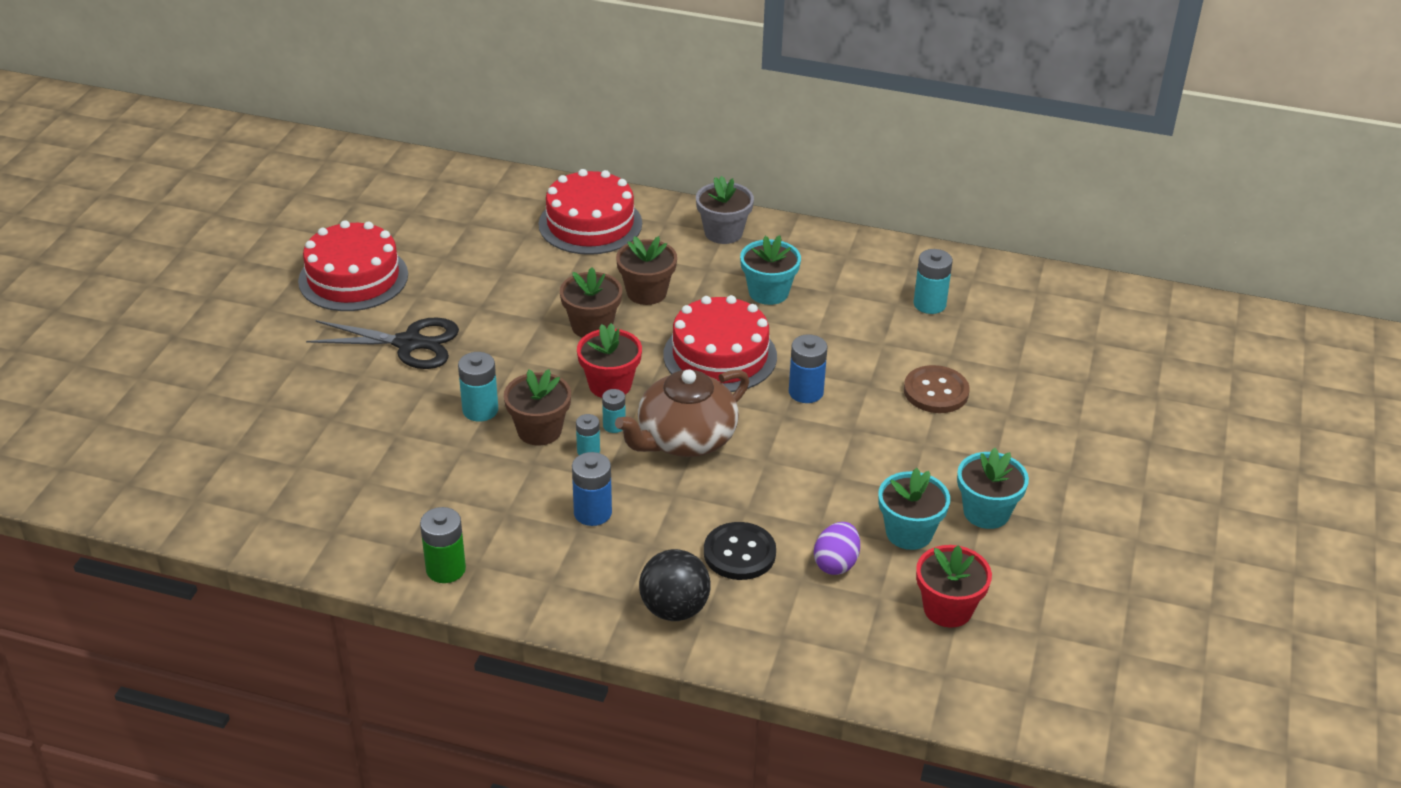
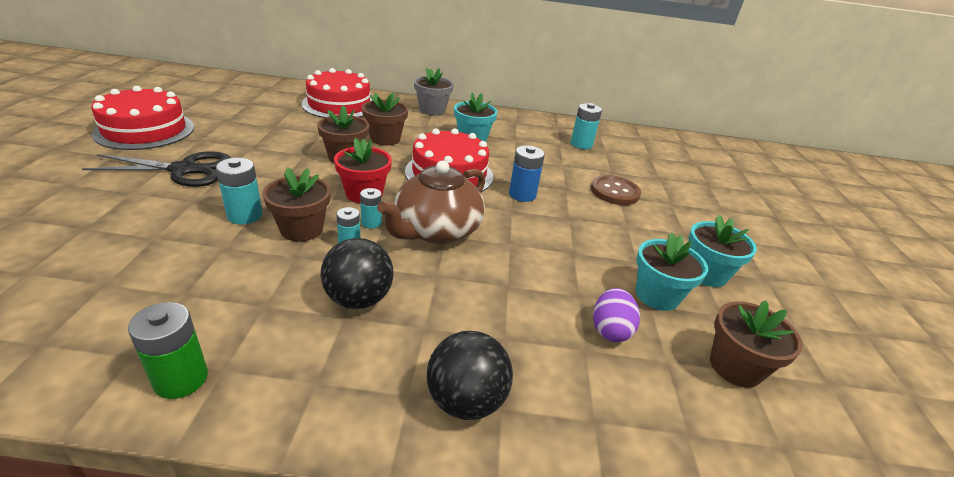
camera: 15 degrees left, 5 degrees down
(592, 513) = (358, 299): blue battery -> black ball
(739, 553) = (515, 328): black button -> none
(947, 609) = (735, 367): red flower pot -> brown flower pot

